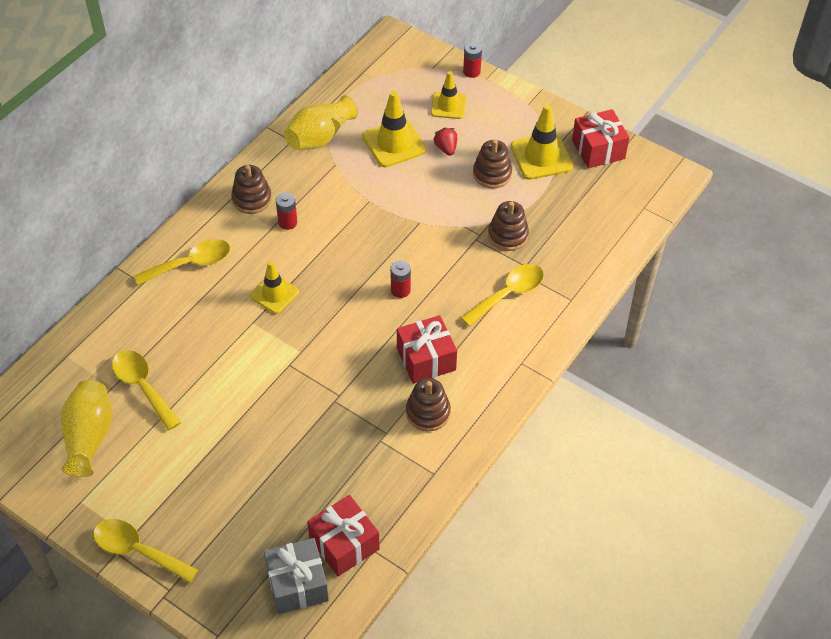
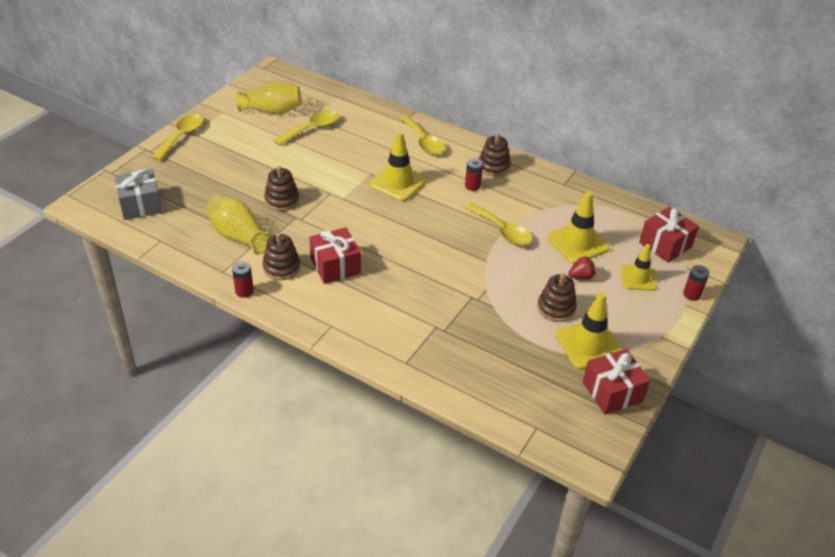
camera: 85 degrees right, 10 degrees down
(274, 294) = (398, 182): yellow traffic cone -> yellow traffic cone, size x1.51
(320, 137) = (572, 199): yellow vase -> yellow vase (238, 236)
(344, 544) = (168, 226): red gift -> red gift (665, 245)
(400, 290) = (408, 250): red battery -> red battery (244, 291)
(508, 235) = (480, 318): brown stacking toy -> brown stacking toy (282, 200)
(508, 294) = (409, 318): yellow spoon -> yellow spoon (502, 231)

